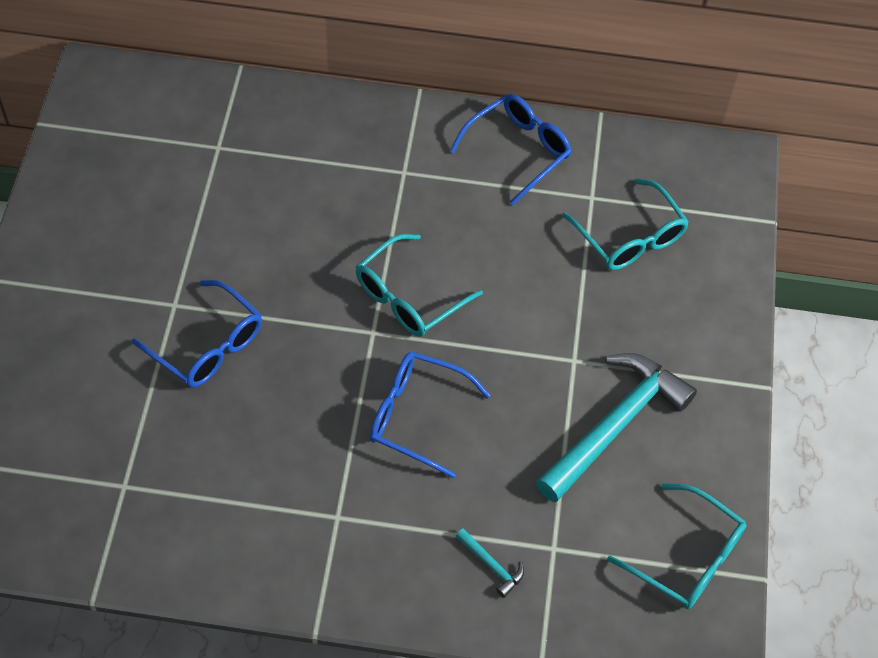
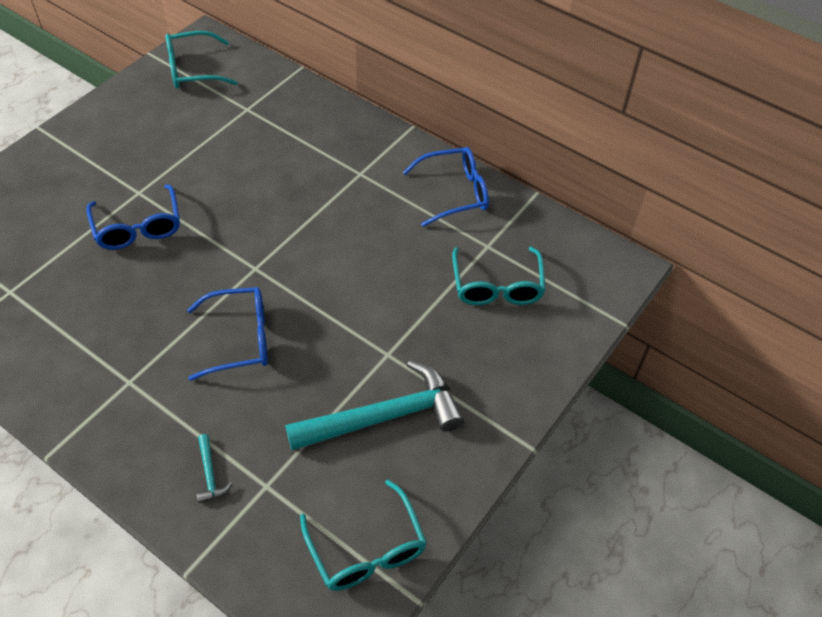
camera: 30 degrees right, 5 degrees down
(408, 297) = (299, 256): turquoise glasses -> turquoise glasses (193, 70)
(416, 416) = (240, 339): blue glasses -> blue glasses turned 120 degrees clockwise

